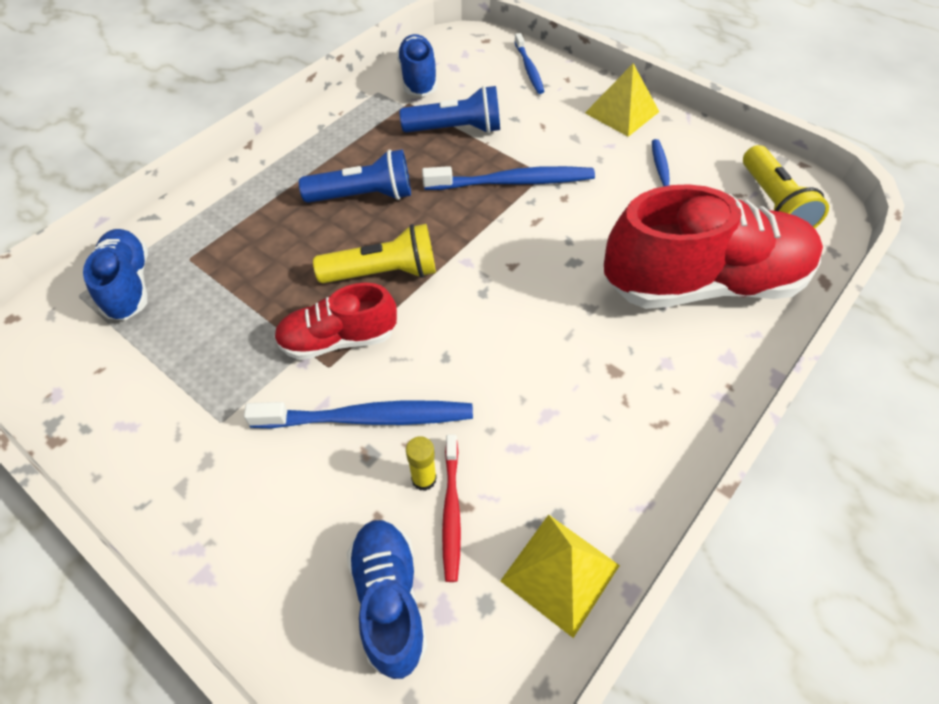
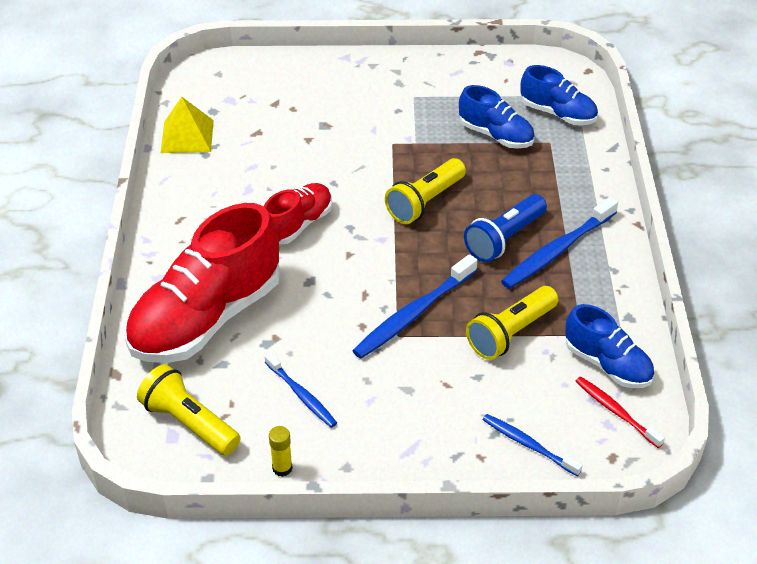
camera: 140 degrees right, 10 degrees down
(338, 339) = (404, 157): red shoe -> red shoe (298, 224)
(368, 418) = (343, 136): blue toothbrush -> blue toothbrush (557, 251)
(389, 599) = (257, 91): blue shoe -> blue shoe (496, 135)
(424, 479) = (286, 131): yellow glue stick -> yellow glue stick (282, 468)
(451, 511) = (260, 128): red toothbrush -> red toothbrush (616, 411)
(456, 129) = (511, 333): blue flashlight -> yellow flashlight
(622, 112) = (392, 446): yellow pyramid -> none

